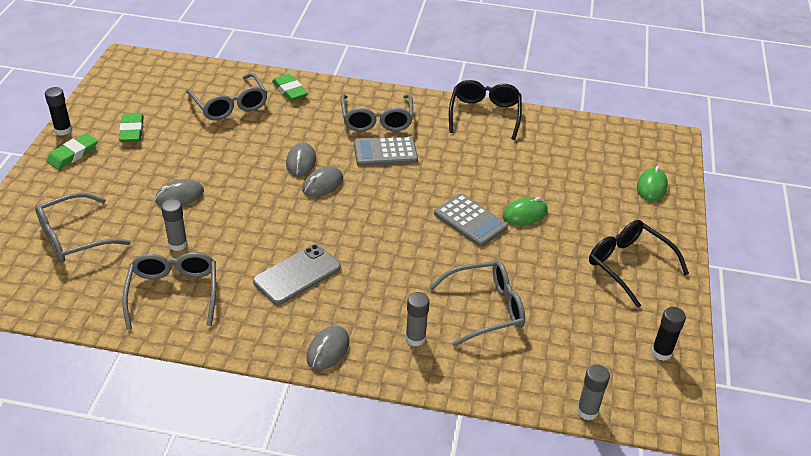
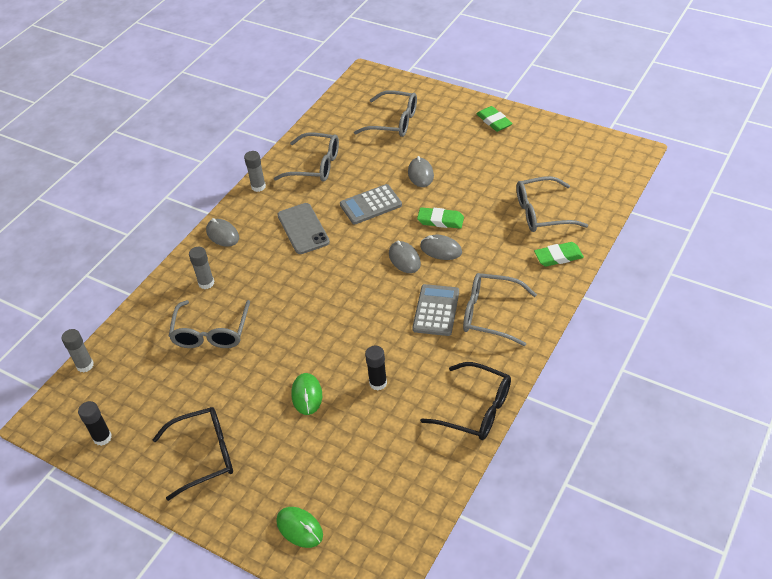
camera: 115 degrees right, 5 degrees up
(63, 130) = (528, 116): black glue stick -> black glue stick (378, 383)
(73, 237) = (394, 122): grey glasses -> grey glasses turned 120 degrees clockwise
(132, 131) = (517, 152): green eraser -> green eraser (440, 220)
(177, 244) = (365, 170): grey glue stick -> grey glue stick (258, 186)
(470, 220) = (315, 350): grey calculator -> grey calculator (371, 205)

